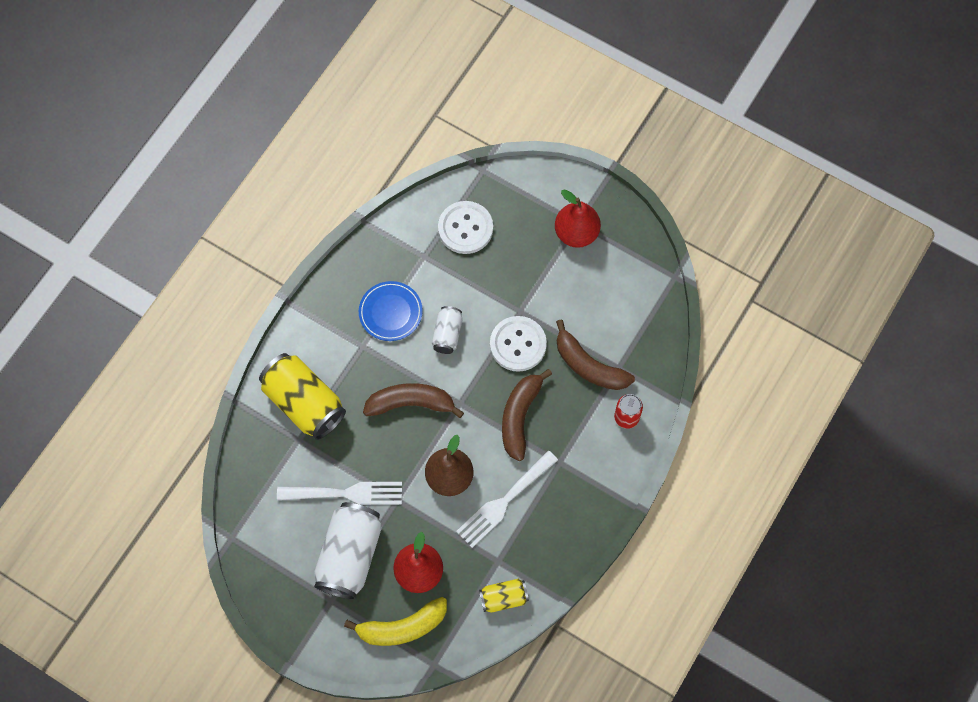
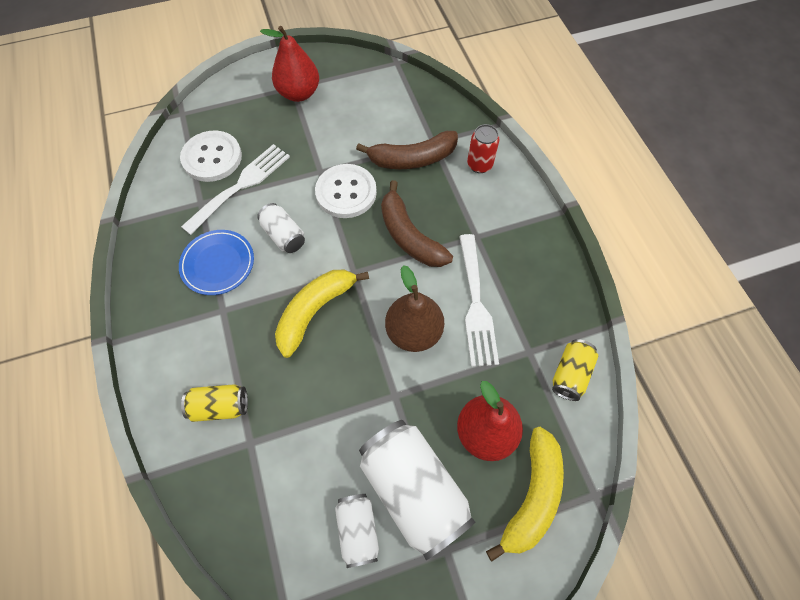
camera: 50 degrees left, 5 degrees down
(302, 542) = (358, 530): none -> white can
(304, 403) = (220, 406): yellow can -> yellow can, size x0.52
(346, 493) = (346, 439): white fork -> white fork (241, 185)
(411, 403) = (315, 311): brown banana -> yellow banana

